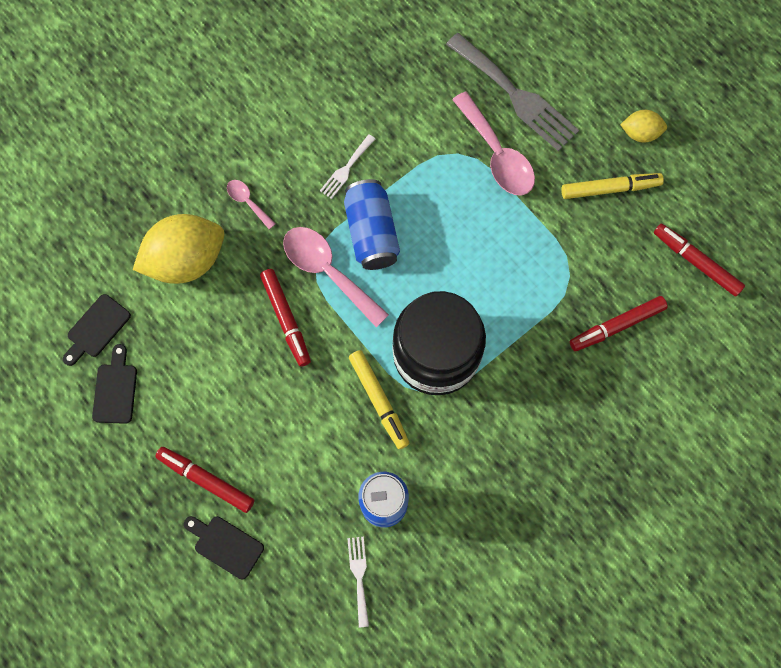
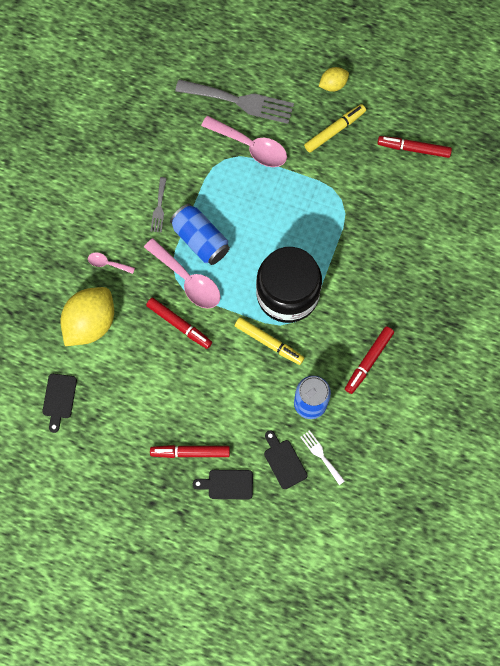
camera: 30 degrees left, 0 degrees up
(115, 389) = (96, 430): black cutting board -> black cutting board (284, 461)
(328, 271) = (187, 280): pink spoon -> pink spoon turned 150 degrees counterclockwise
(346, 169) = (159, 207): white fork -> grey fork
(616, 326) = (388, 215): red marker -> red marker (368, 361)

